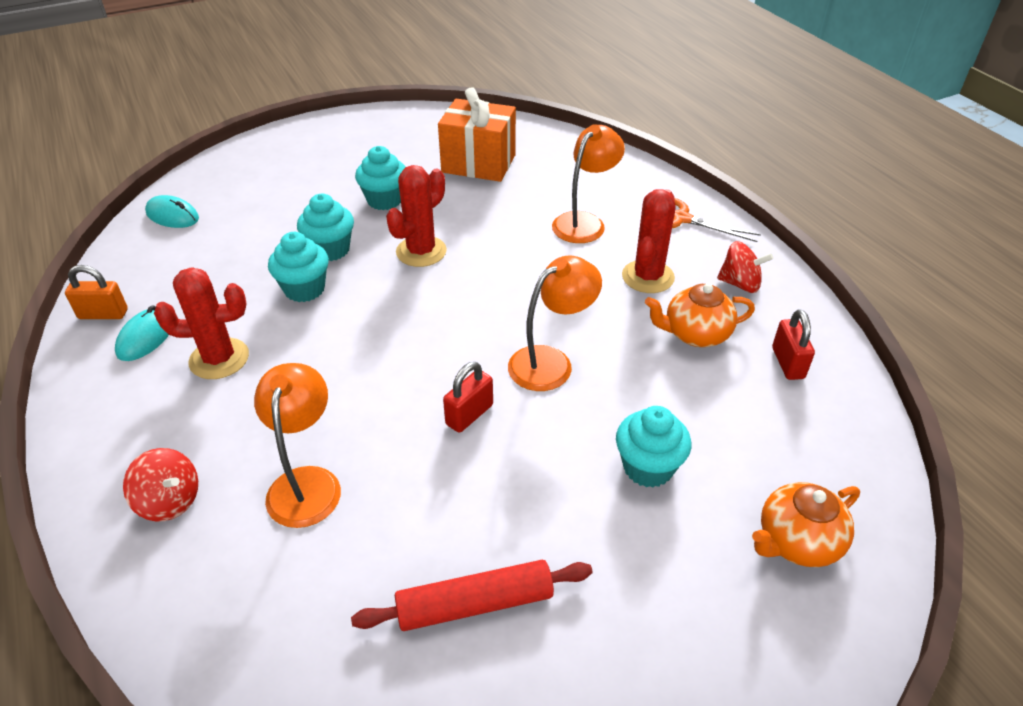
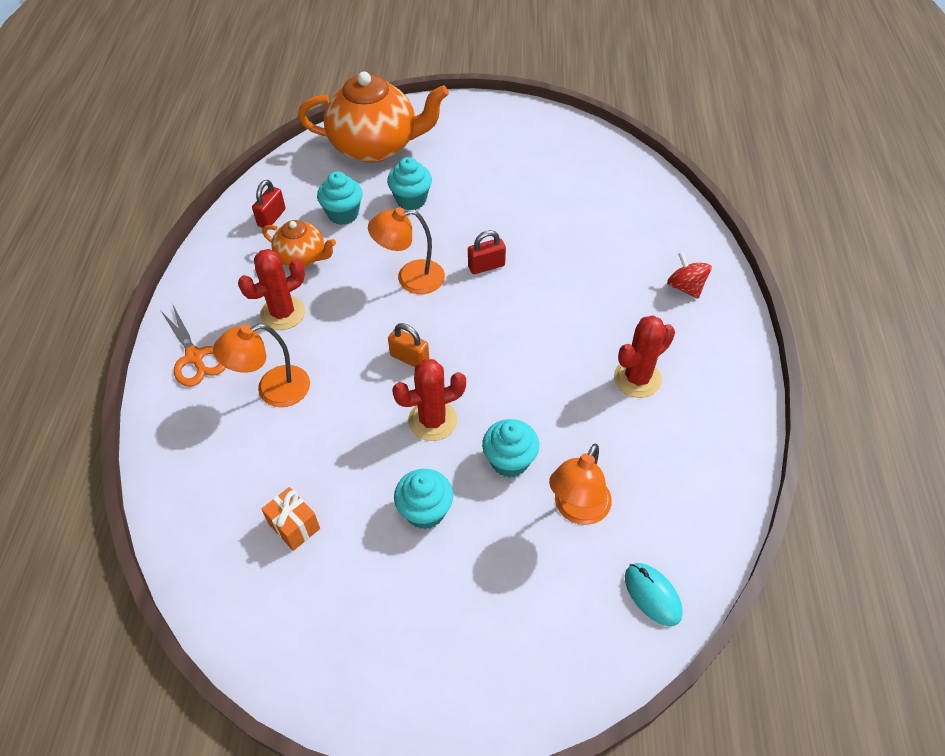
camera: 150 degrees left, 10 degrees up
(103, 314) = (728, 469): orange padlock -> orange padlock (409, 358)
(146, 337) = (692, 426): turquoise mouse -> none
(219, 359) = (637, 378): red cactus -> red cactus turned 60 degrees counterclockwise
(304, 289) = (550, 421): turquoise cupcake -> turquoise cupcake (343, 214)
(306, 483) = (602, 266): orange lamp -> orange lamp (577, 510)
(475, 604) = (542, 181): red rolling pin -> none
(478, 164) = (294, 526): orange gift -> orange gift, size x0.54
(740, 284) = (228, 279): red spinning top -> none
(796, 542) = (375, 146): orange teapot -> orange teapot, size x1.94

